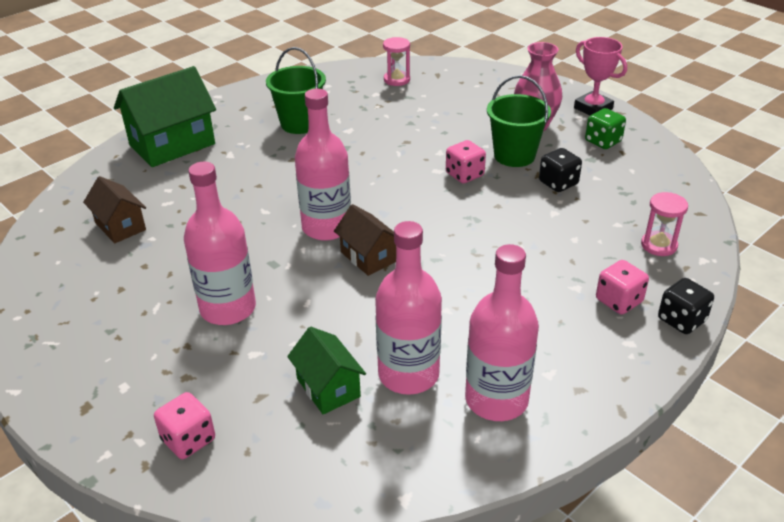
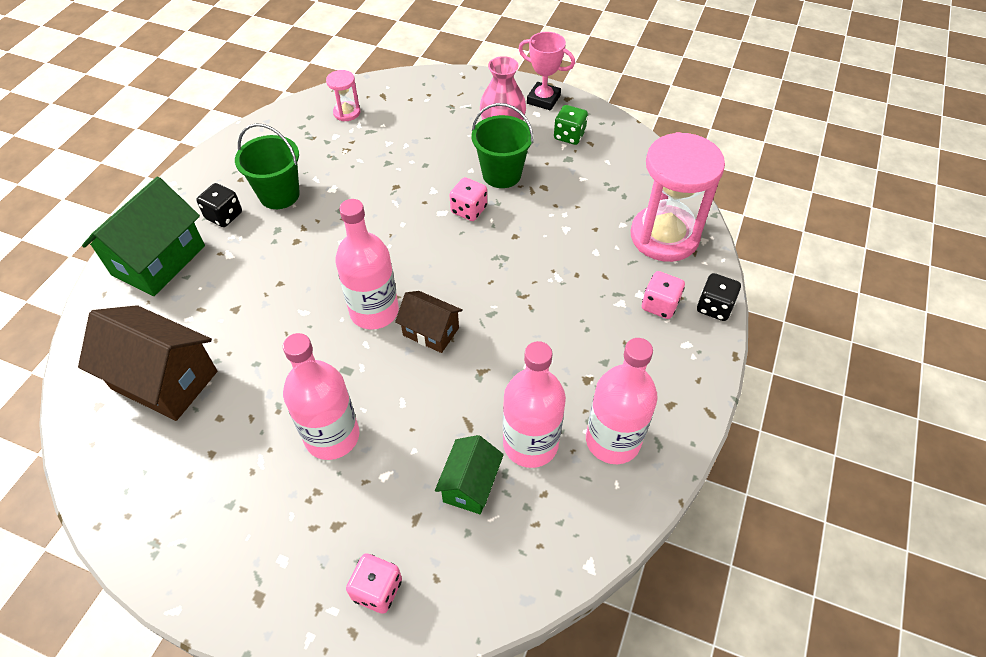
camera: 25 degrees left, 15 degrees up
(120, 226) = (165, 380): brown house -> brown house, size x1.76
(328, 387) = (470, 485): green house -> green house turned 75 degrees clockwise
(558, 183) = (554, 194): black dice -> black dice (224, 216)
(659, 245) = (664, 236): pink hourglass -> pink hourglass, size x2.21

